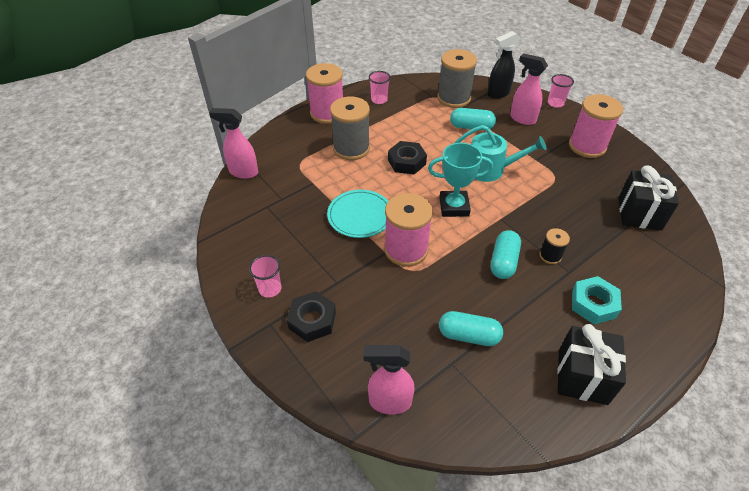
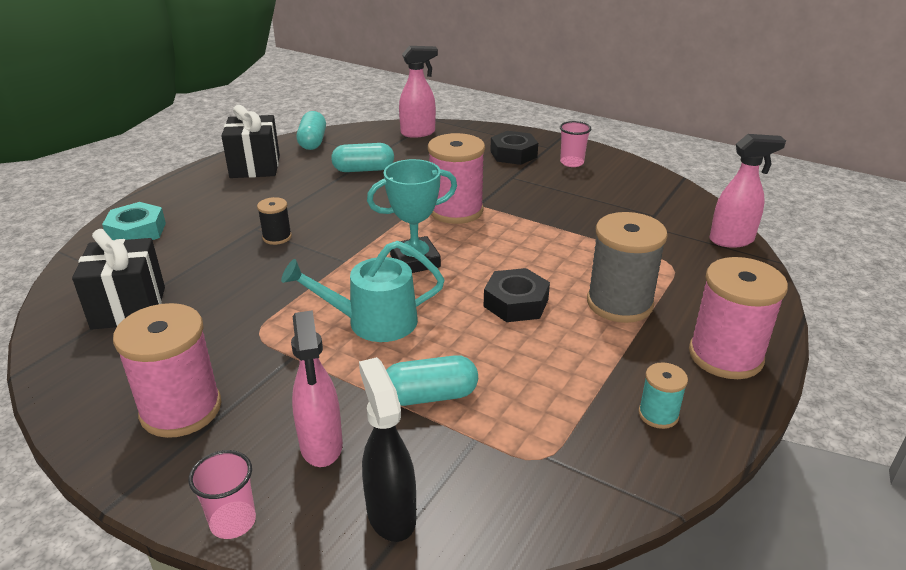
camera: 160 degrees right, 15 degrees down
(360, 215) = (533, 228): turquoise plate -> none
(379, 100) = (658, 414): pink cup -> turquoise spool
(453, 98) = (497, 465): grey spool -> none
(498, 94) = (391, 514): black spray bottle -> black spray bottle turned 60 degrees counterclockwise
(503, 262) = (336, 222): turquoise capsule -> turquoise capsule (313, 142)
(522, 119) = (321, 446): pink spray bottle -> pink spray bottle turned 60 degrees clockwise
(593, 304) = (232, 209): turquoise nut -> turquoise nut (137, 231)

